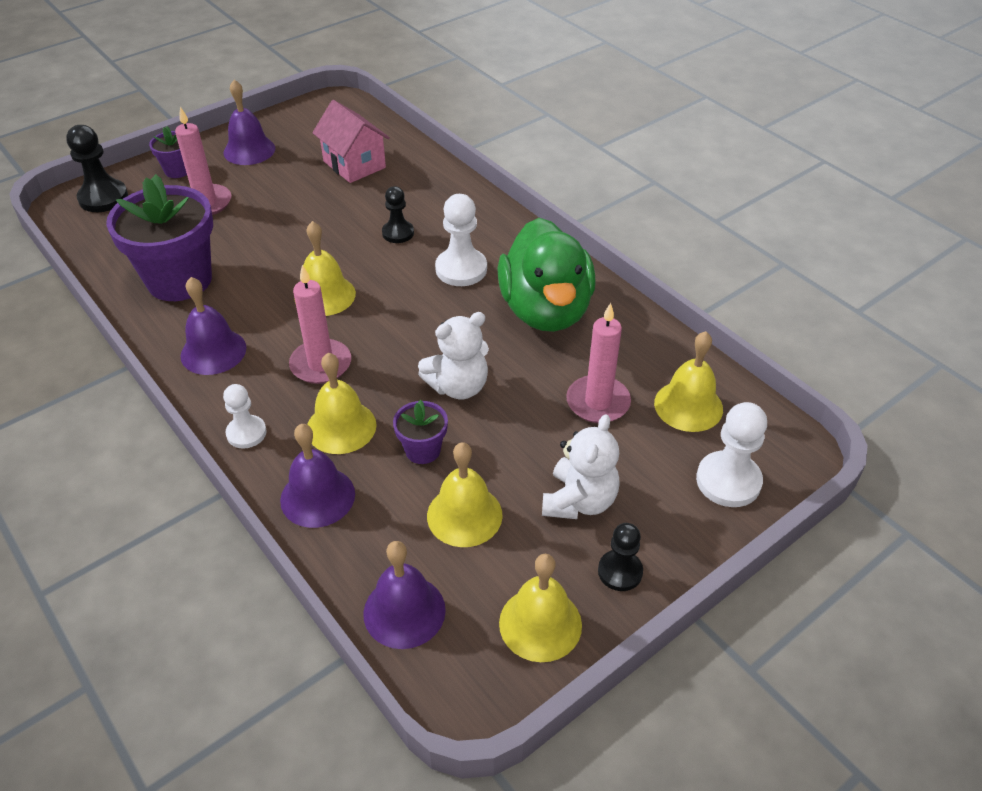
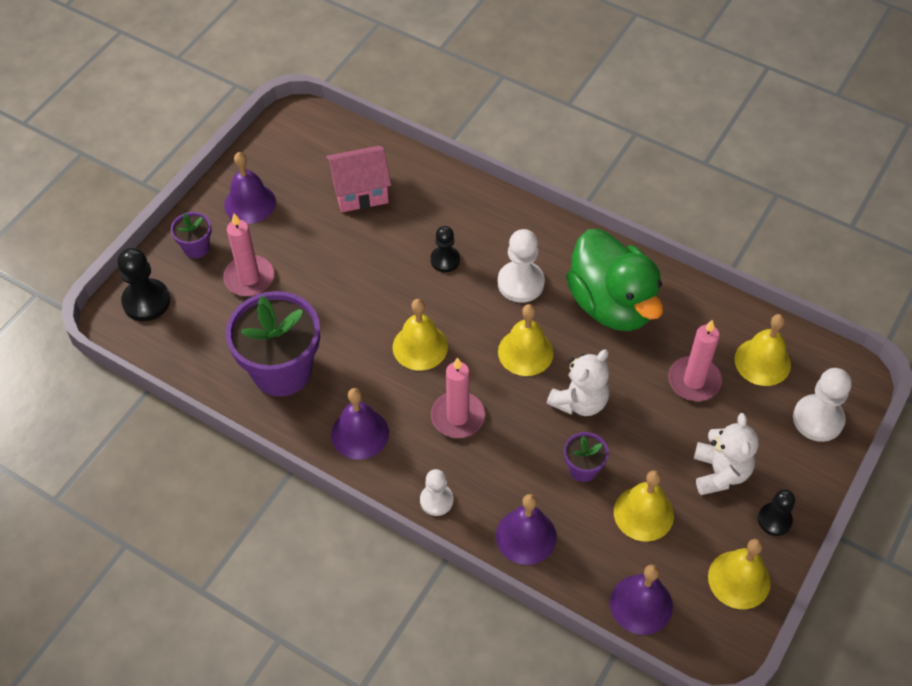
camera: 20 degrees left, 10 degrees up
(341, 427) = (508, 469): yellow bell -> yellow bell (525, 352)
(354, 164) = (360, 192): pink house -> pink house turned 45 degrees counterclockwise

